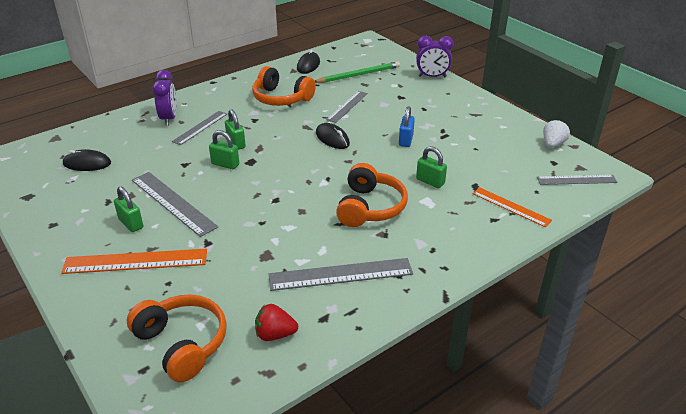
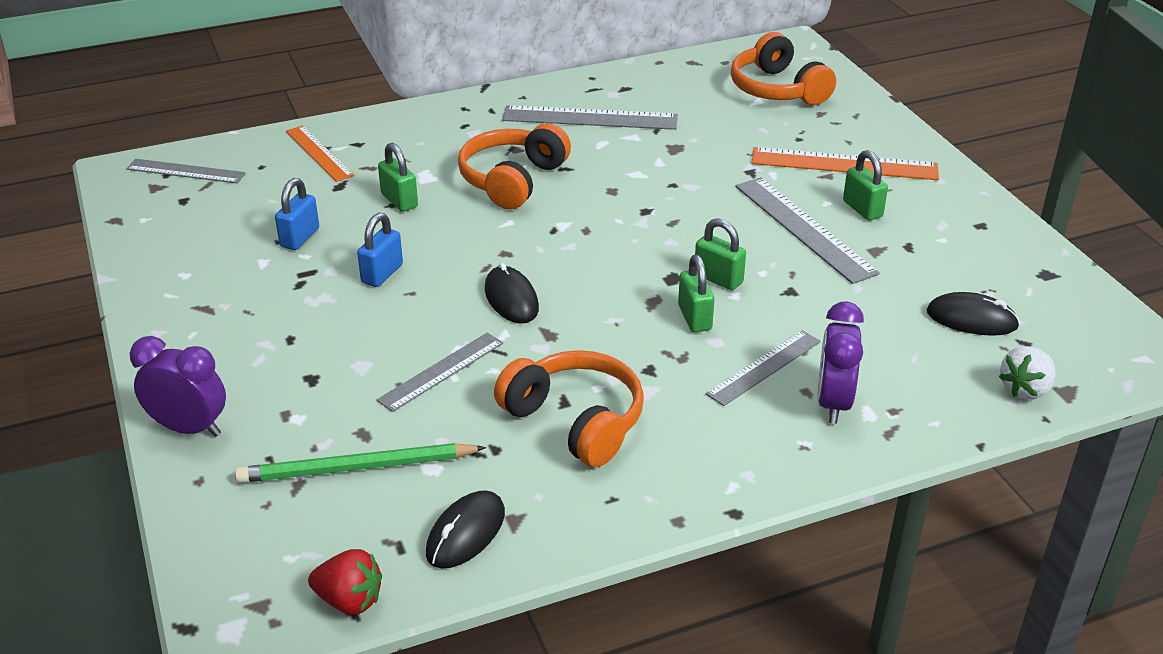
camera: 165 degrees left, 0 degrees up
(275, 334) = (680, 83): red strawberry -> red strawberry (349, 600)
(465, 151) = (300, 238): none -> blue padlock
(553, 144) = (145, 227): white strawberry -> white strawberry (1025, 389)

